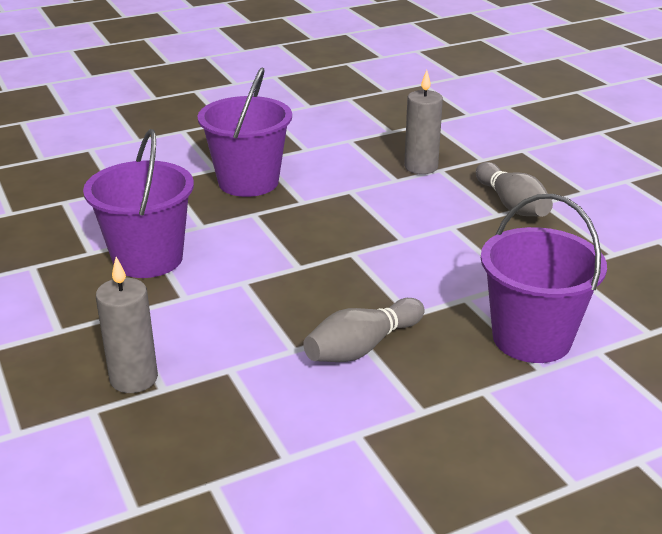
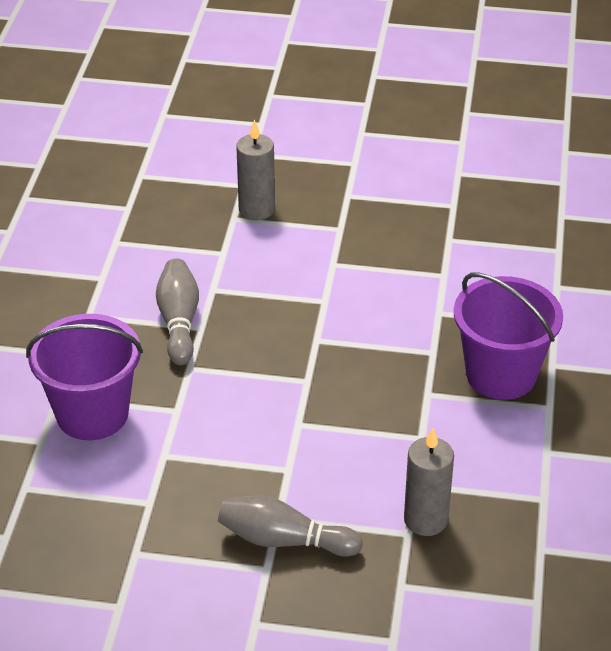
camera: 125 degrees right, 10 degrees up
(148, 259) = (408, 264): purple bucket -> none

